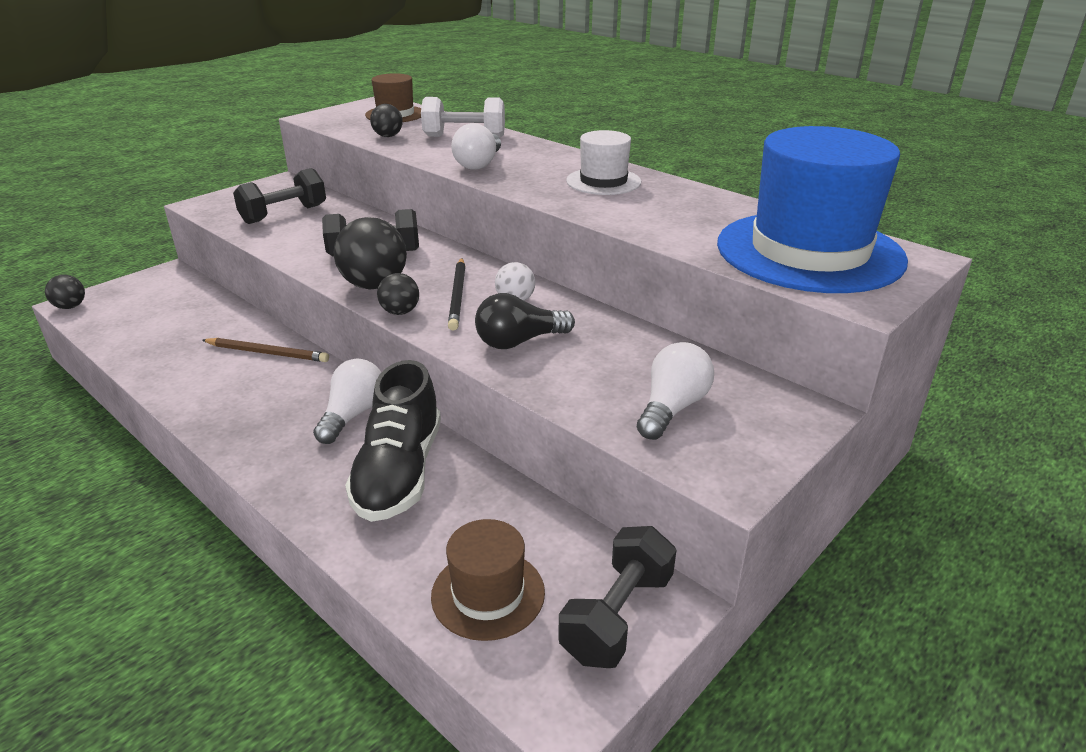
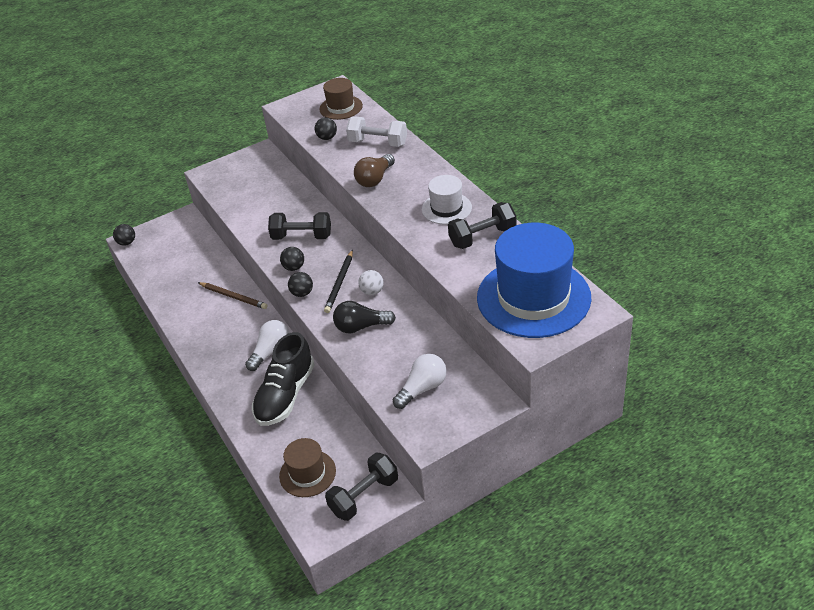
camera: 20 degrees right, 10 degrees up
(284, 214) = (256, 190): black dumbbell -> black dumbbell (482, 237)
(374, 285) = (294, 267): black ball -> black ball, size x0.56
(479, 164) = (375, 179): white light bulb -> brown light bulb

